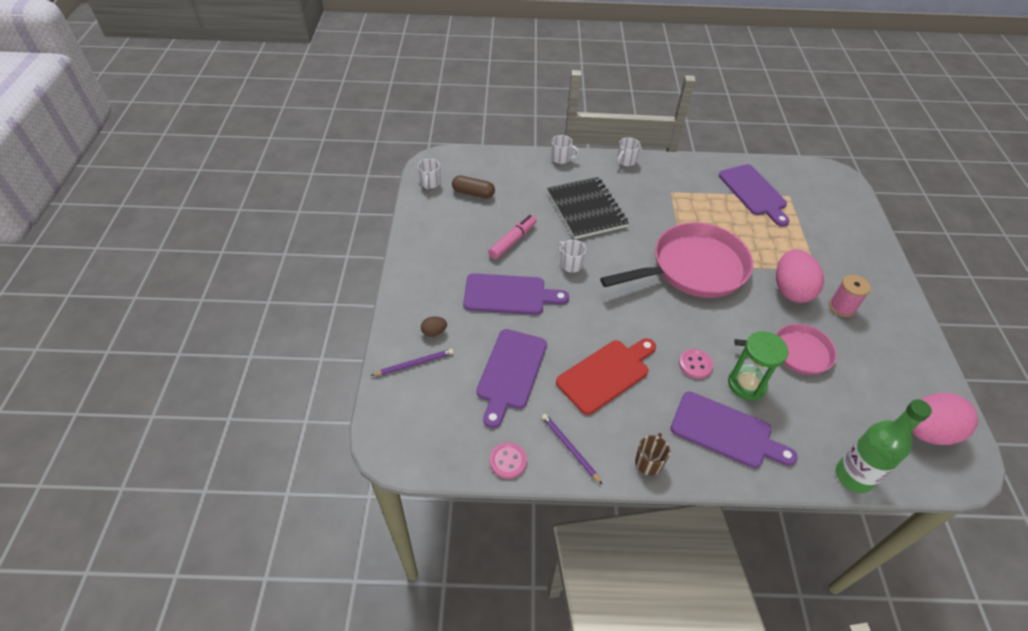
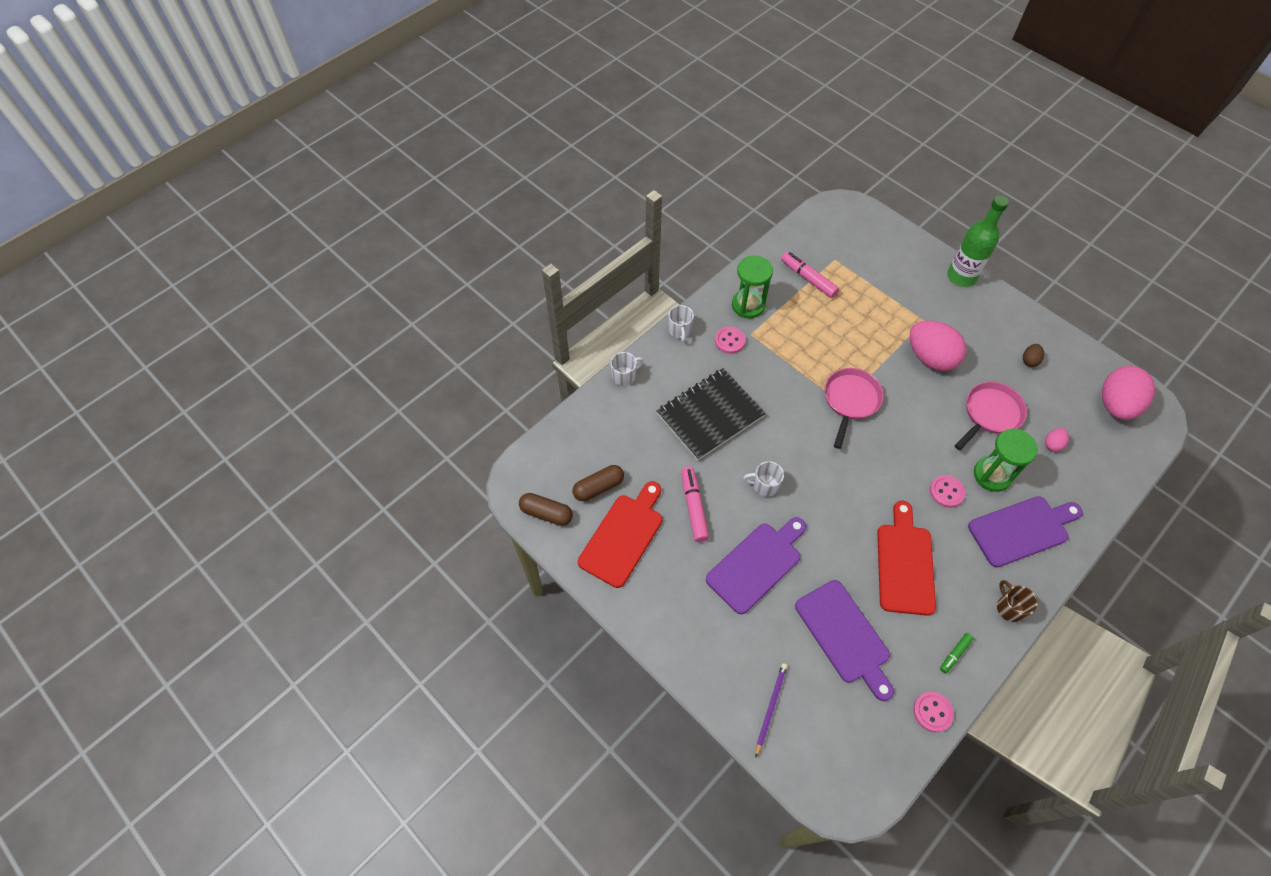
camera: 45 degrees left, 10 degrees up
(430, 183) = (546, 513): white mug -> brown capsule
(434, 332) = (747, 662): brown egg -> brown egg (1029, 360)
(454, 223) = (623, 536): none -> red cutting board
(570, 448) = (954, 654): purple pencil -> green marker
(586, 209) = (710, 415): black notebook -> black notebook turned 60 degrees counterclockwise
(651, 186) = (729, 341): none -> pink button
(690, 178) = (748, 305): none -> green hourglass
(692, 268) = (850, 401): pink pan -> pink pan, size x0.57
(754, 192) = (808, 278): purple cutting board -> pink marker
(828, 408) = (1052, 444): none -> pink egg
(841, 307) = (973, 343): pink spool -> none
(853, 476) = (1116, 485): green bottle -> green bottle (961, 276)

